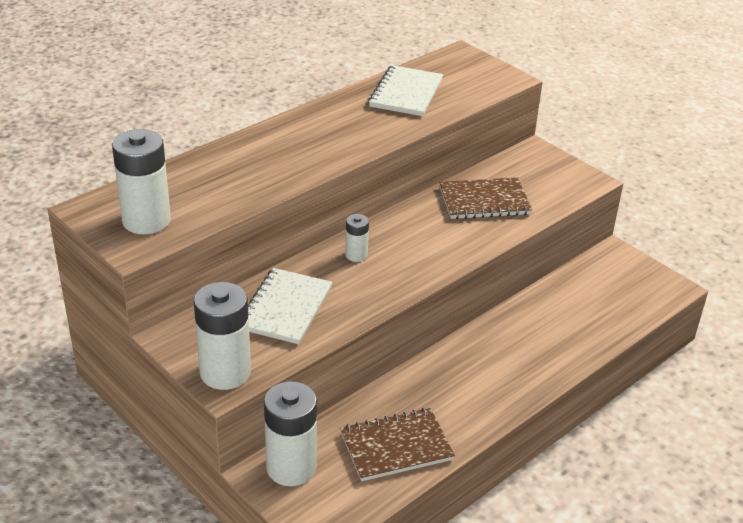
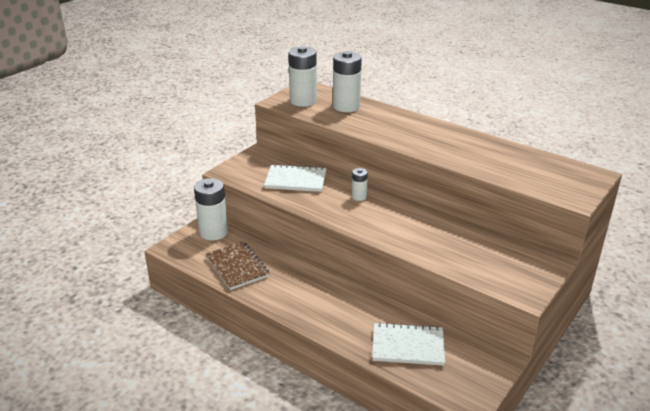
camera: 80 degrees right, 5 degrees down
(225, 372) = (235, 171): white battery -> white battery (346, 106)
(406, 93) = (508, 158): white notebook -> white notebook (408, 346)
(484, 201) = (456, 242): brown notebook -> none

